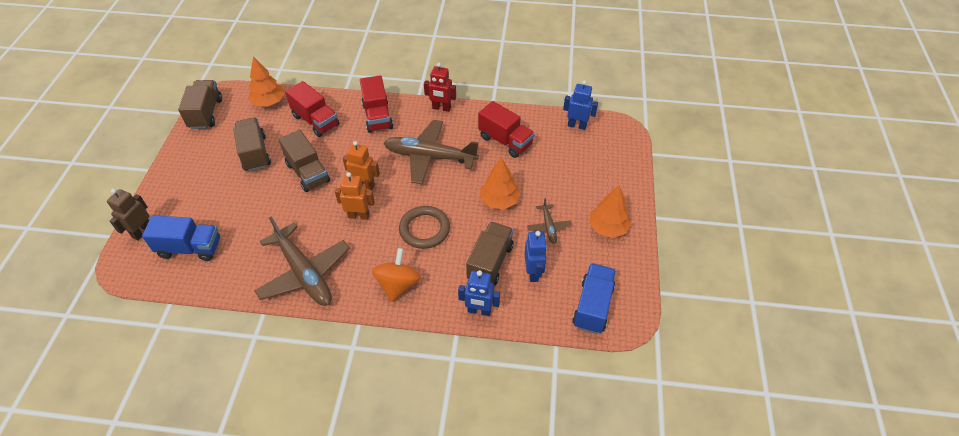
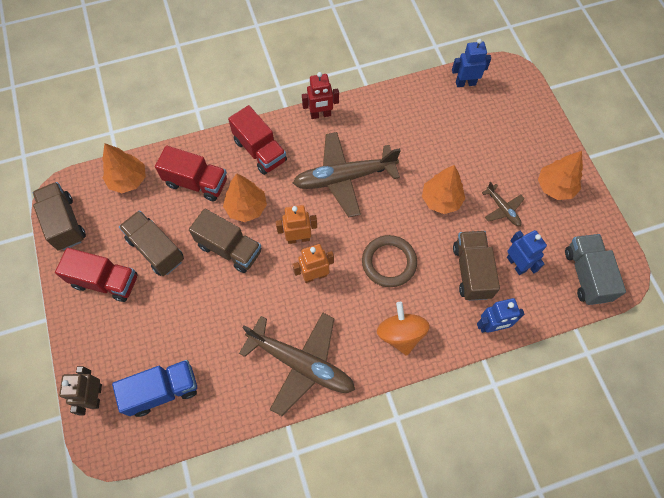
camera: 25 degrees left, 15 degrees up
(340, 150) = (246, 208): none -> orange tree
(505, 141) = (407, 128): red truck -> red truck (106, 281)
(592, 306) = (586, 275): blue truck -> grey truck

